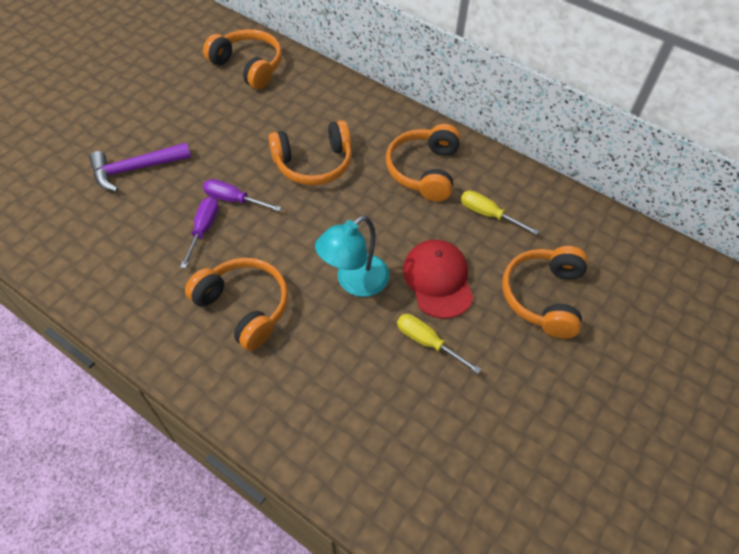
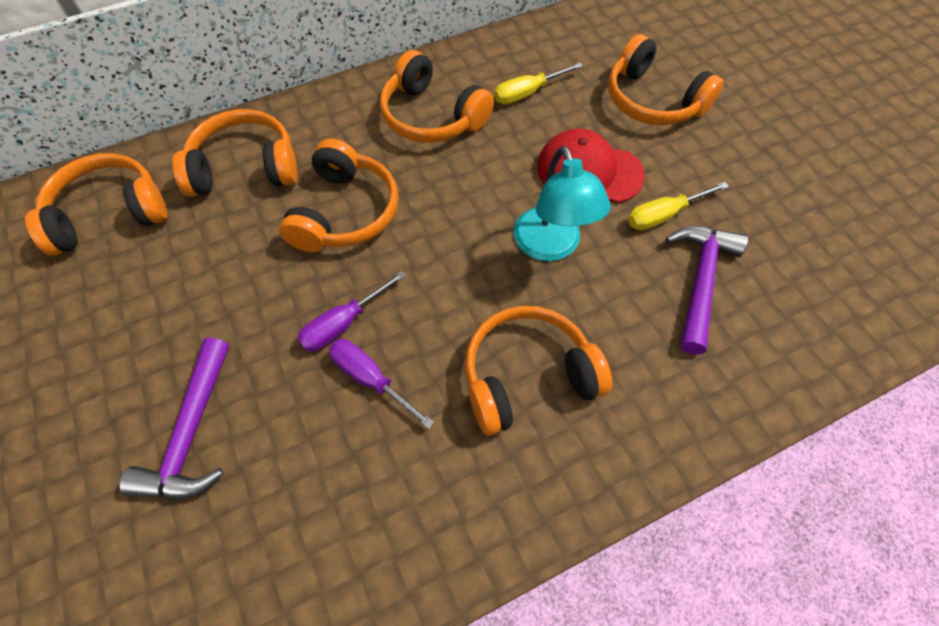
camera: 60 degrees left, 5 degrees up
(317, 103) = (245, 168): none -> orange headphones
(379, 386) = (700, 281): none -> purple hammer

